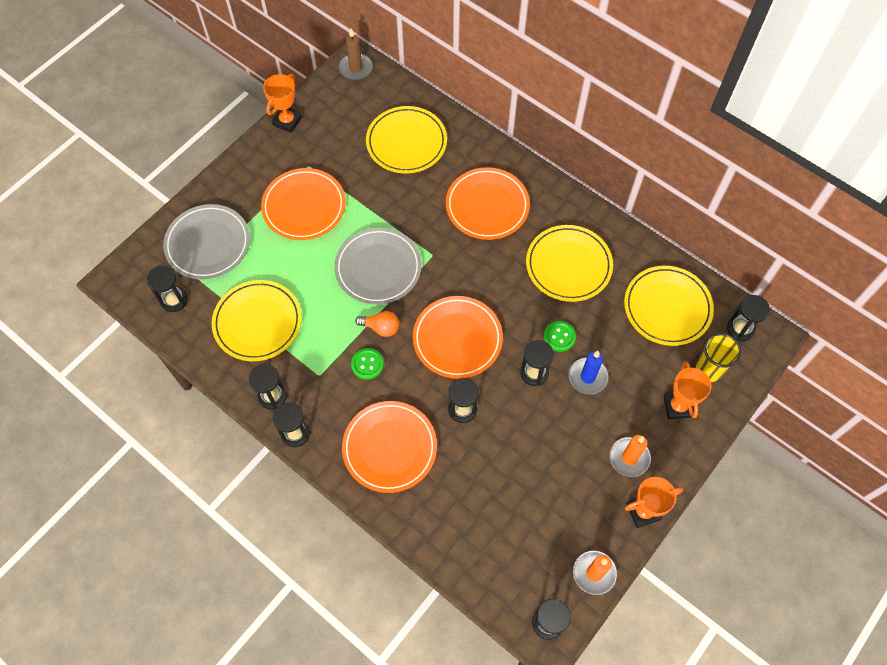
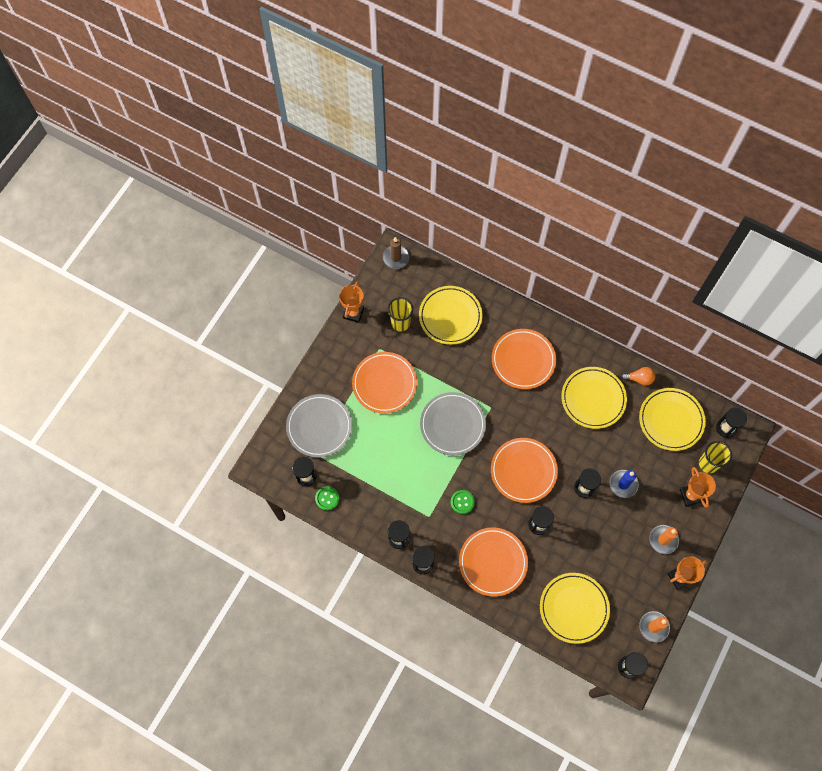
camera: 10 degrees left, 5 degrees up
(257, 322) = (373, 483): yellow plate -> yellow plate (574, 608)
(342, 141) = (400, 323): none -> yellow cup
(381, 328) = (465, 472): orange light bulb -> orange light bulb (639, 379)
(559, 337) = (597, 456): green button -> green button (327, 498)

